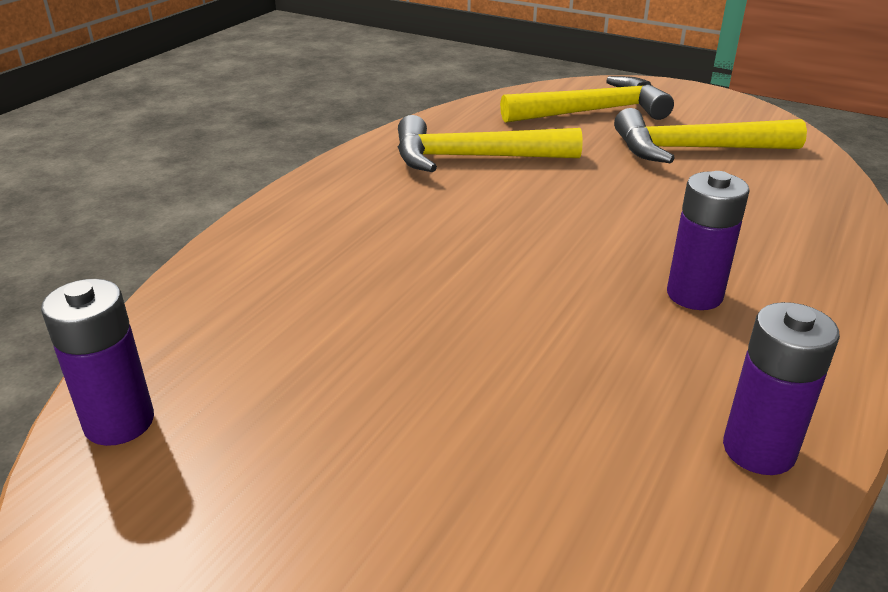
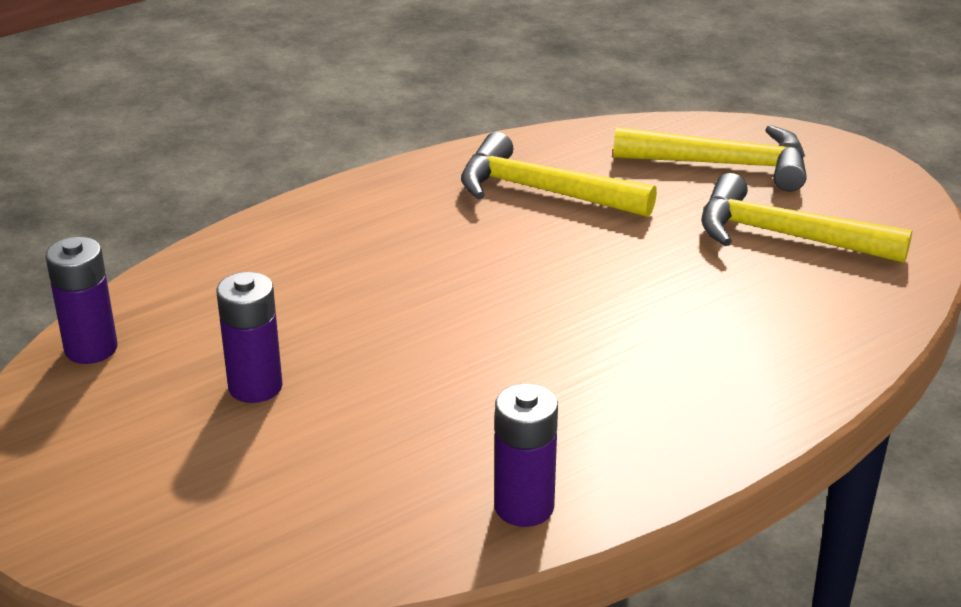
camera: 25 degrees right, 0 degrees up
(694, 295) = (611, 379): purple battery -> purple battery (255, 387)

